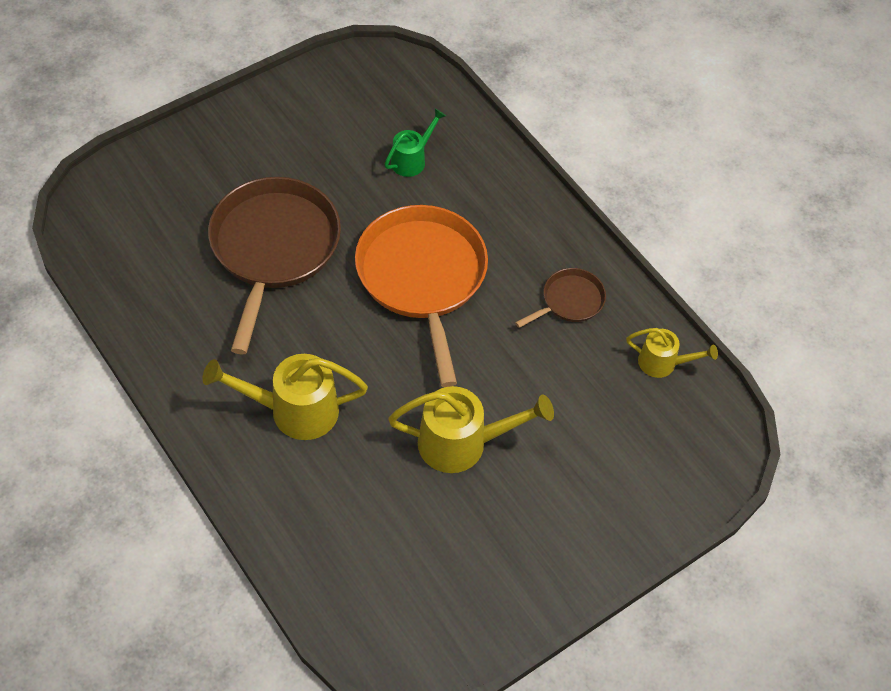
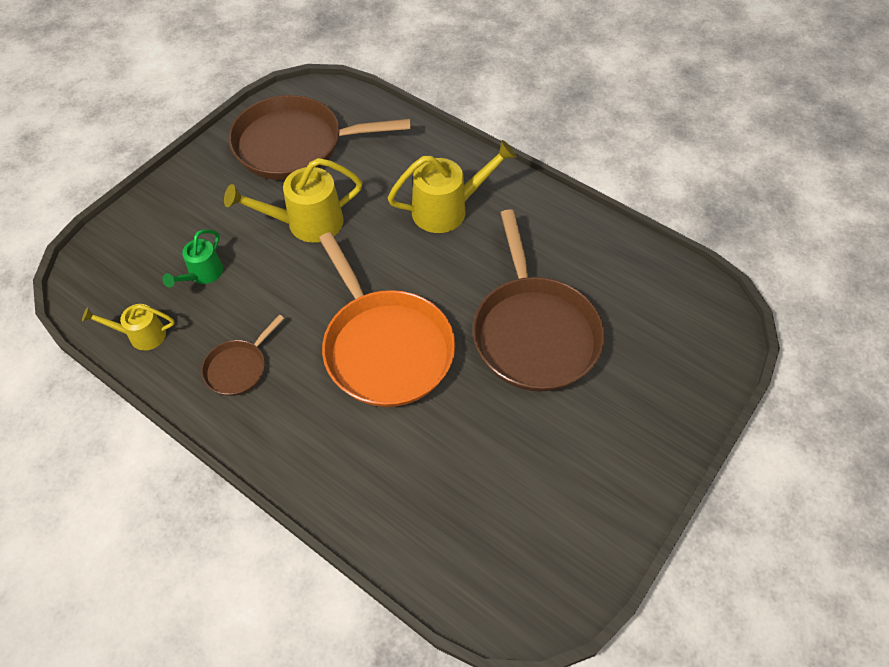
camera: 165 degrees right, 0 degrees up
(412, 159) = (444, 477): green watering can -> green watering can (202, 275)
(446, 569) = (295, 145): none -> brown pan

